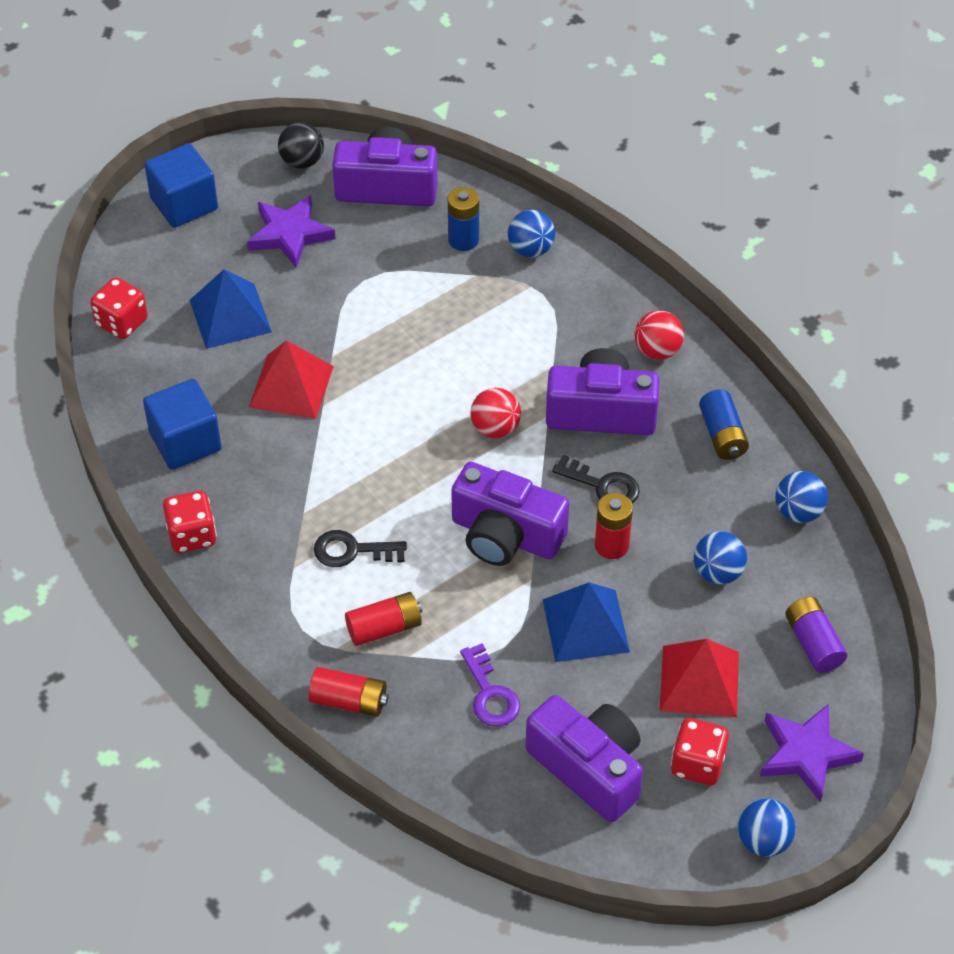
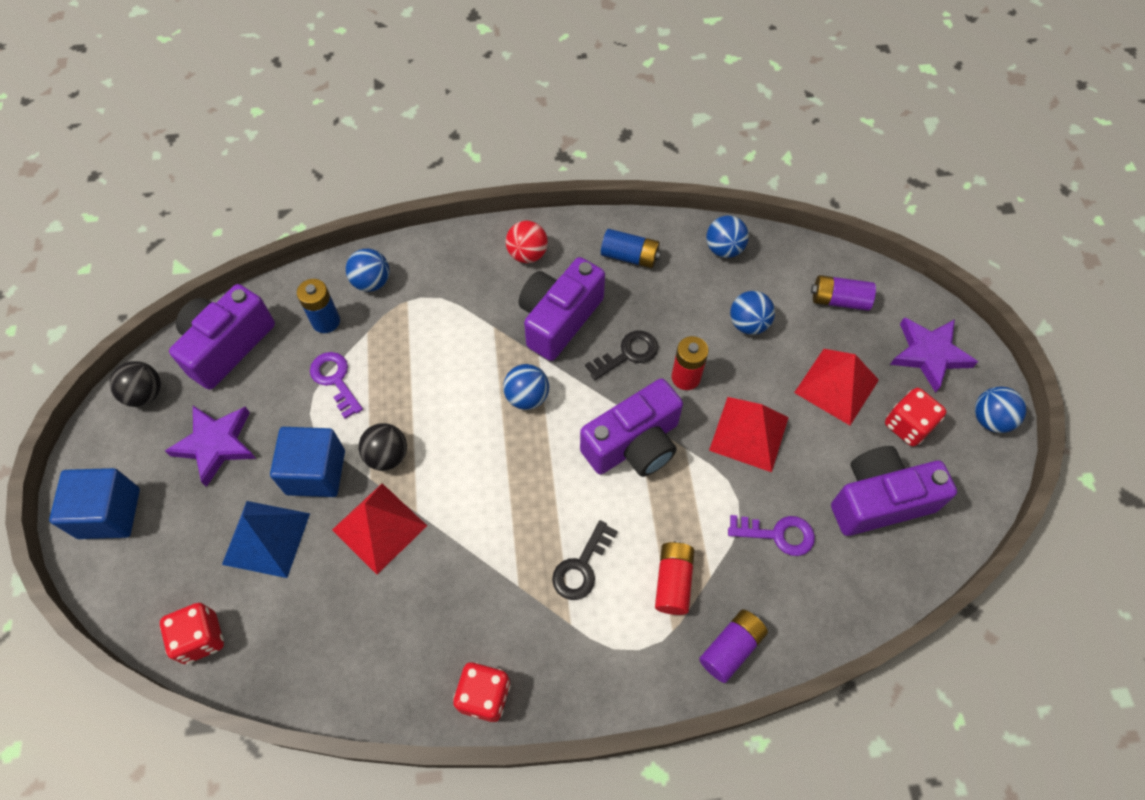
camera: 60 degrees left, 10 degrees up
(185, 441) = (377, 648): blue cube -> blue cube (316, 472)
(349, 701) = (731, 648): red battery -> purple battery
(361, 356) = (387, 456): none -> black ball
(409, 279) = (335, 380): none -> purple key
(495, 428) = (527, 397): red ball -> blue ball
(585, 625) = (749, 433): blue pyramid -> red pyramid

